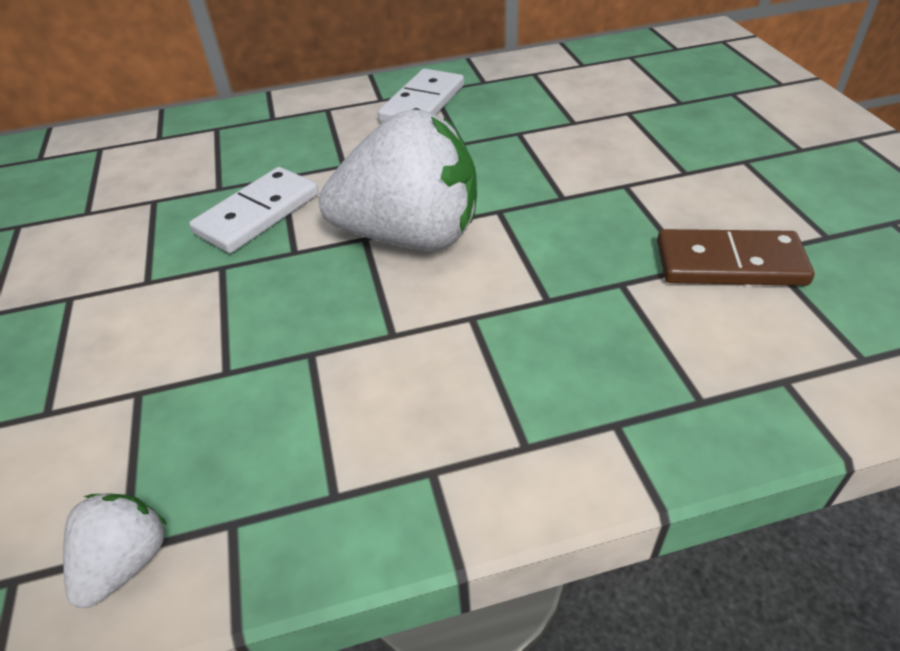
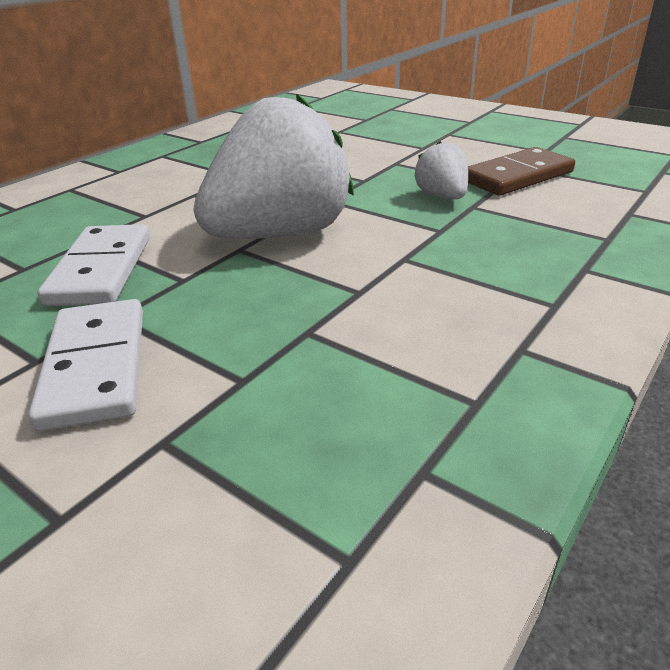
camera: 40 degrees left, 10 degrees down
(126, 562) = (367, 567): white strawberry -> white strawberry (442, 197)
(422, 103) = (164, 163): white domino -> white domino (95, 366)

